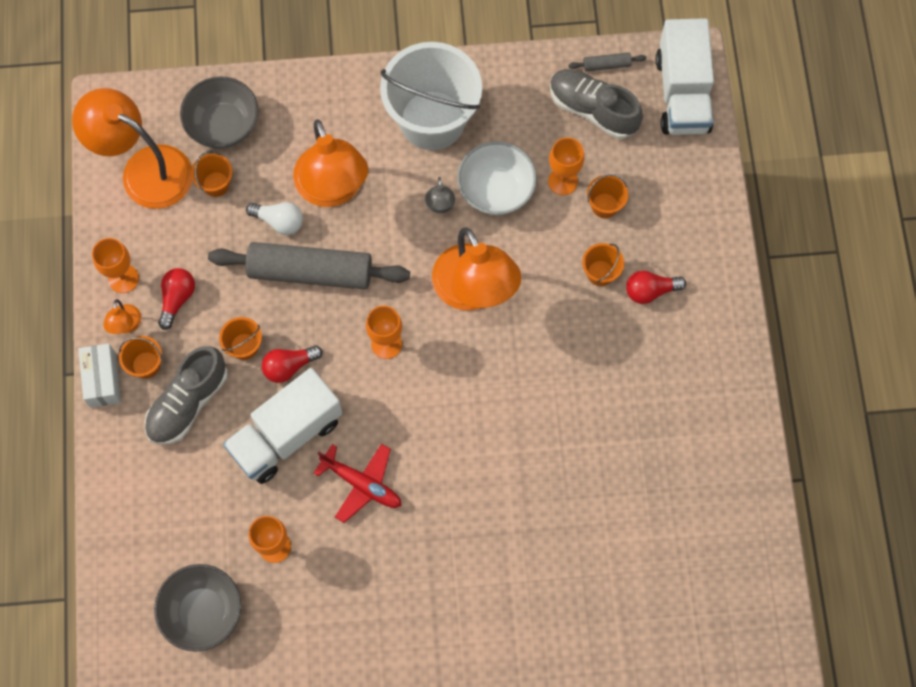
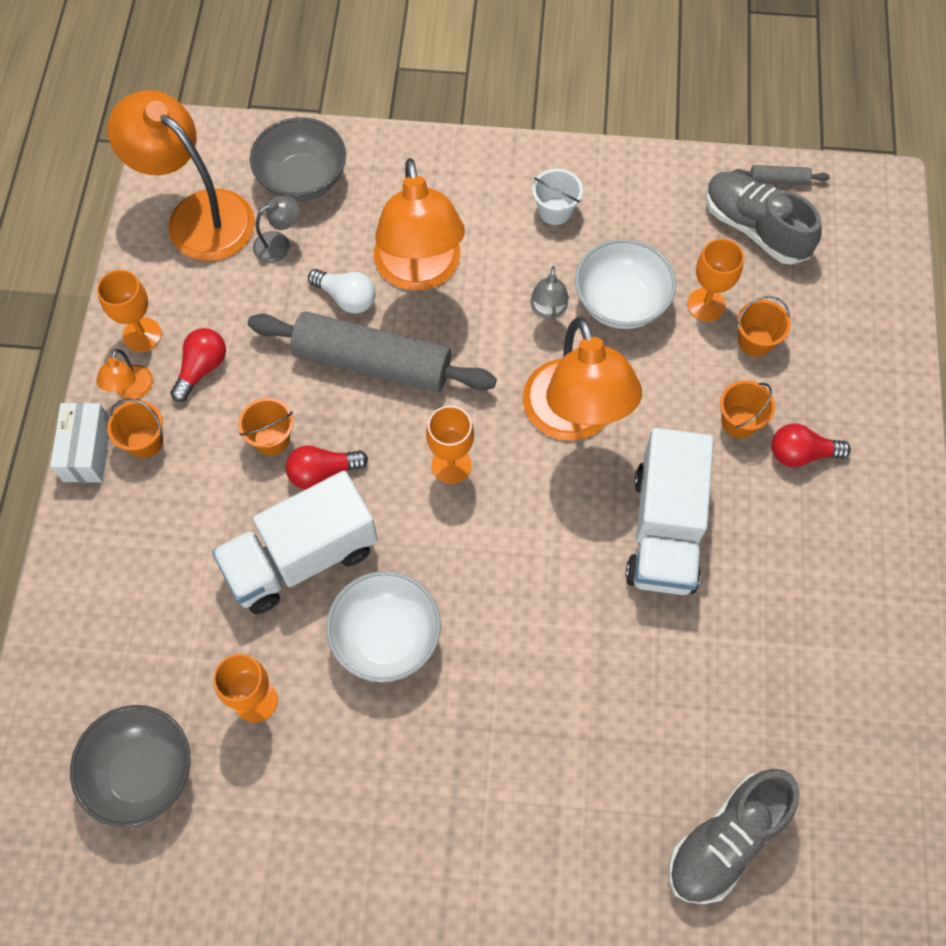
camera: 10 degrees right, 5 degrees down
(188, 403) = (186, 496): grey shoe -> grey shoe (726, 840)
(216, 184) = (279, 244): orange bucket -> grey lamp
(362, 484) = (386, 637): red plane -> white bowl
(432, 120) = (555, 211): white bucket -> white bucket, size x0.41
(682, 94) = (869, 226): white truck -> white truck (664, 530)

